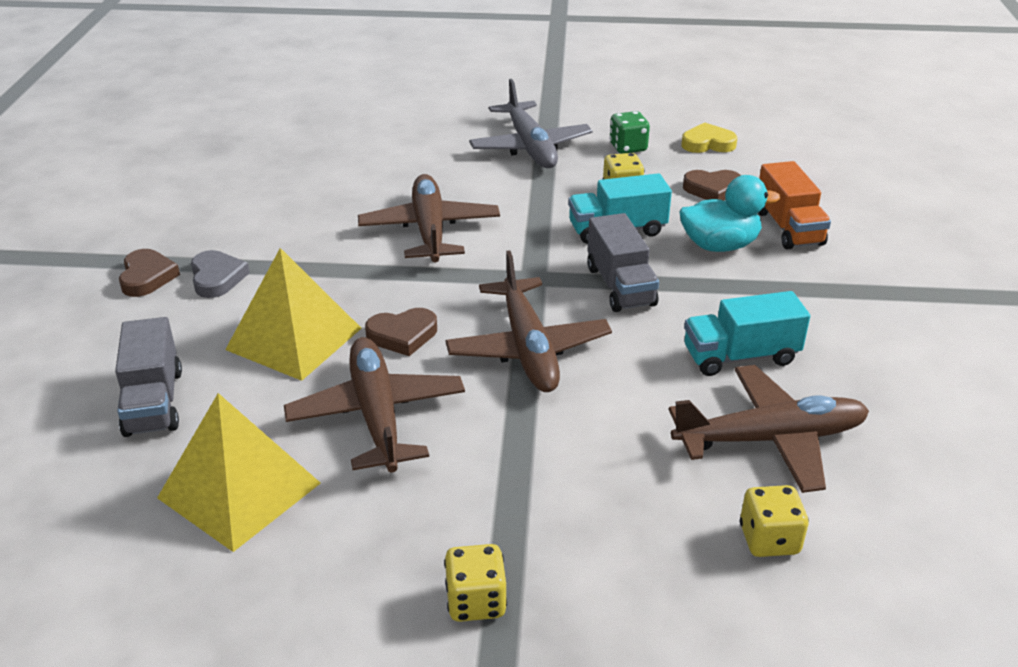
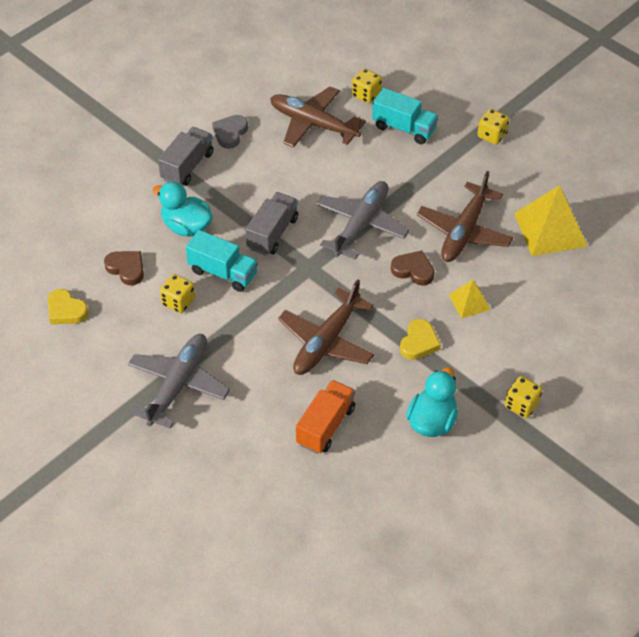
camera: 140 degrees left, 15 degrees up
(147, 277) = (521, 405): brown heart -> yellow dice
(154, 402) = (564, 302): grey truck -> grey truck (187, 166)
(217, 278) = (481, 378): grey heart -> grey heart (230, 133)
(246, 224) = (432, 421): none -> turquoise duck
(294, 339) = (469, 302): yellow pyramid -> yellow pyramid, size x0.53
(323, 274) = (419, 342): none -> yellow heart
(528, 348) = (361, 225): brown plane -> grey plane
(628, 147) = (119, 341): green dice -> none
(740, 356) = (271, 163): turquoise truck -> turquoise truck (404, 128)
(788, 228) = (133, 215): orange truck -> orange truck (325, 426)

